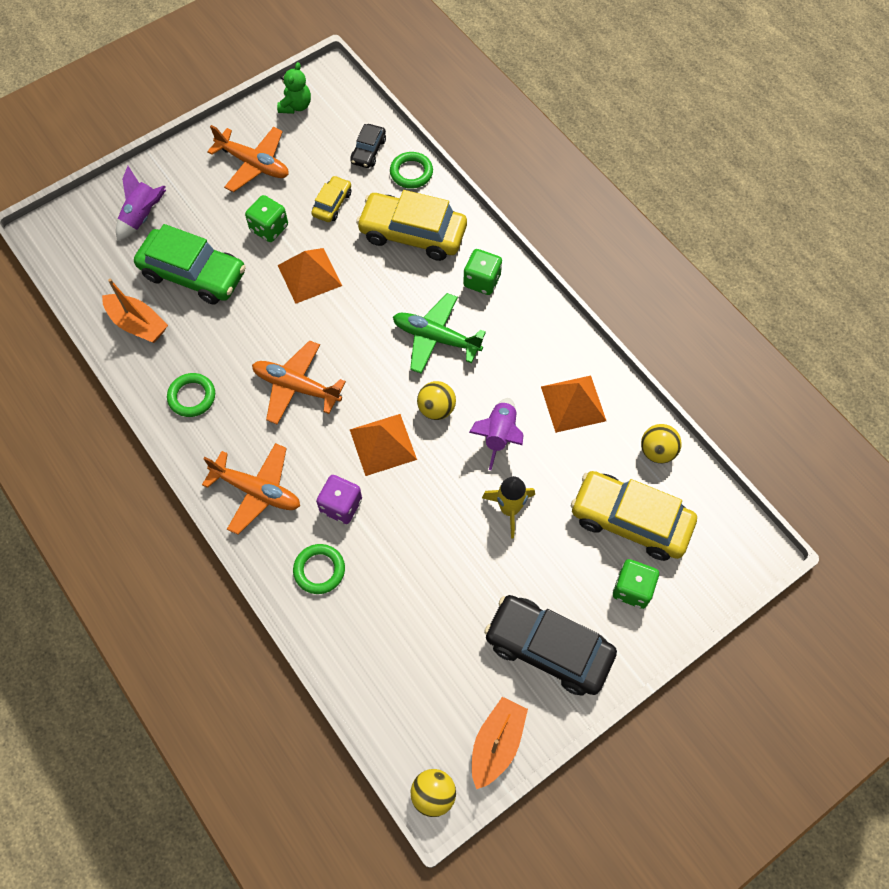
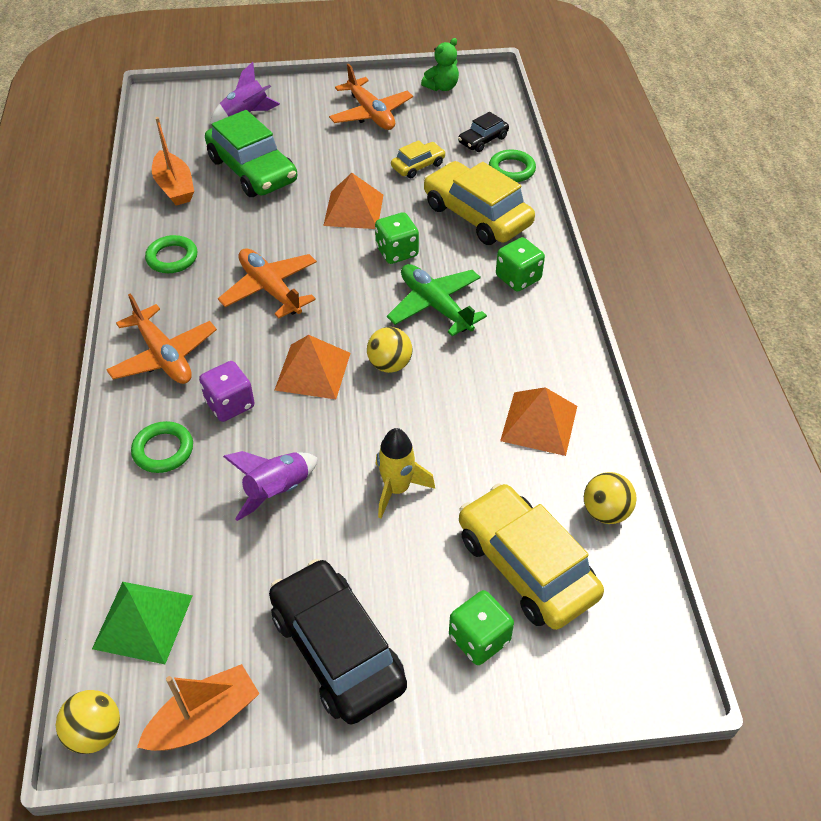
camera: 30 degrees right, 15 degrees down
(269, 228) = (346, 162): green dice -> green dice (397, 252)
(406, 704) = (143, 621): none -> green pyramid
(499, 435) = (437, 416): purple rocket -> purple rocket (277, 491)

